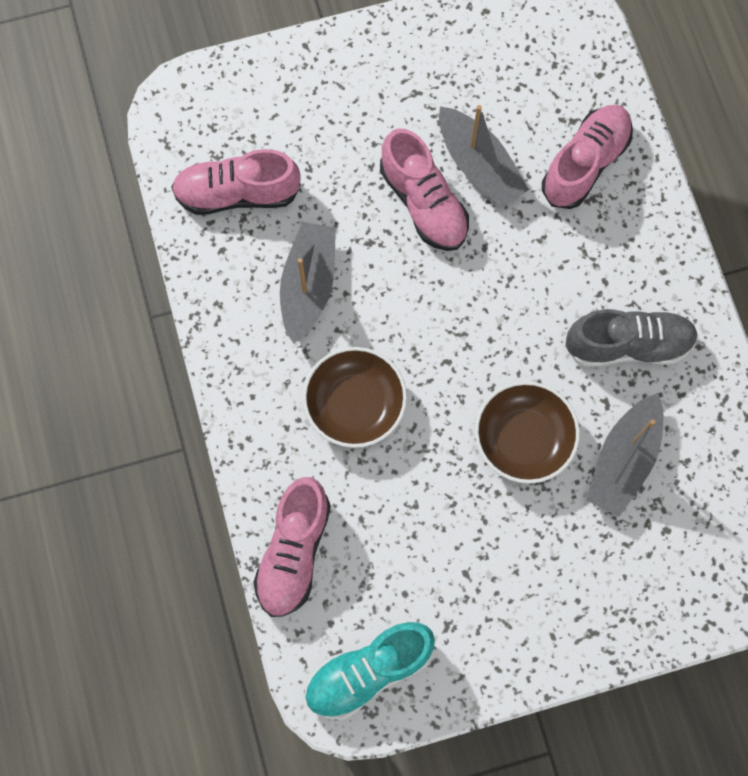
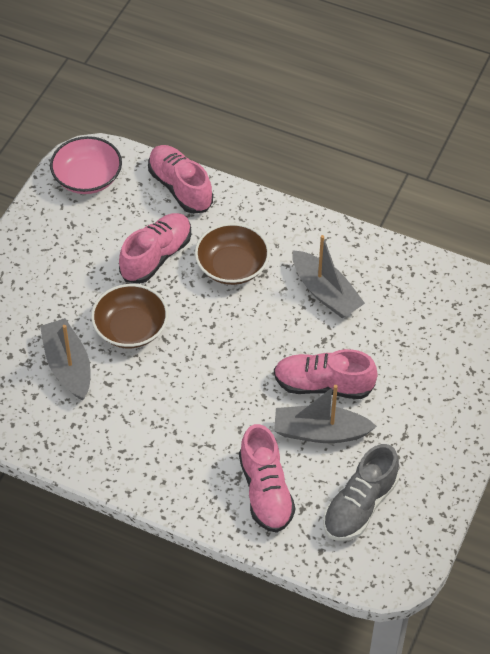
camera: 130 degrees right, 20 degrees down
(237, 194) = (419, 298): pink shoe -> pink shoe (156, 256)
(368, 671) = (87, 178): turquoise shoe -> pink bowl
(628, 345) = (129, 421): grey shoe -> grey shoe (359, 506)

